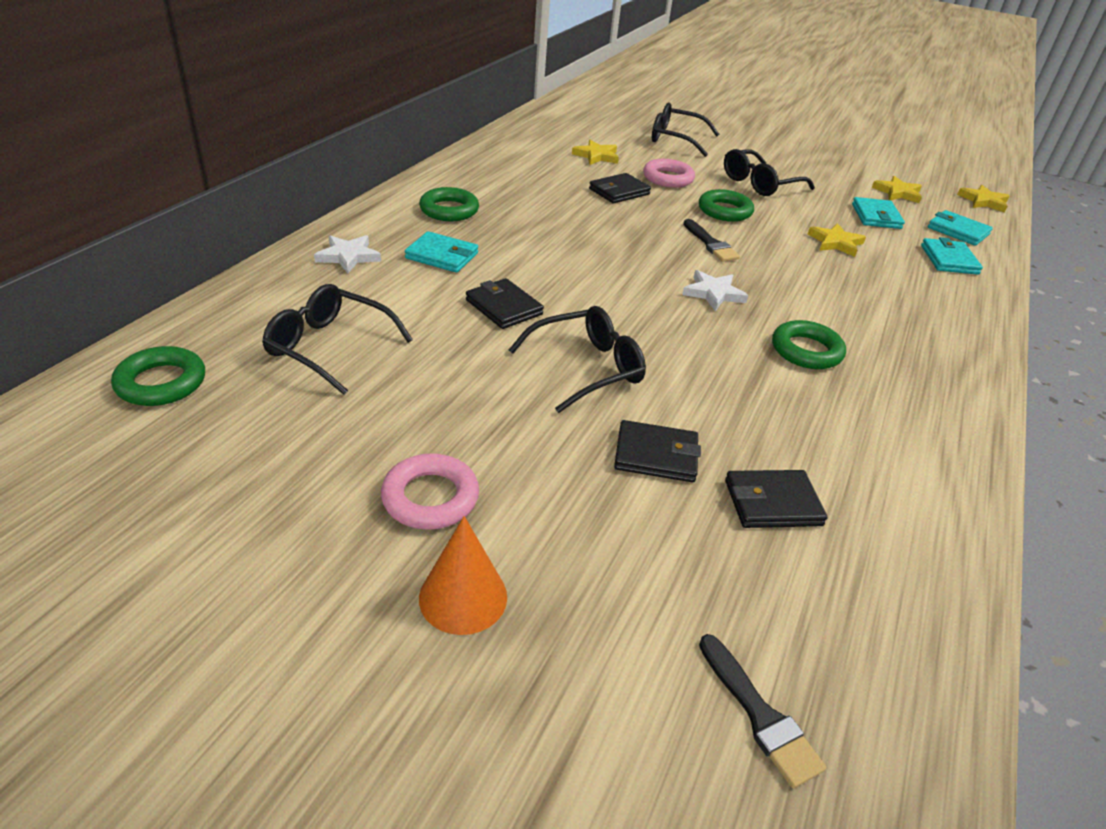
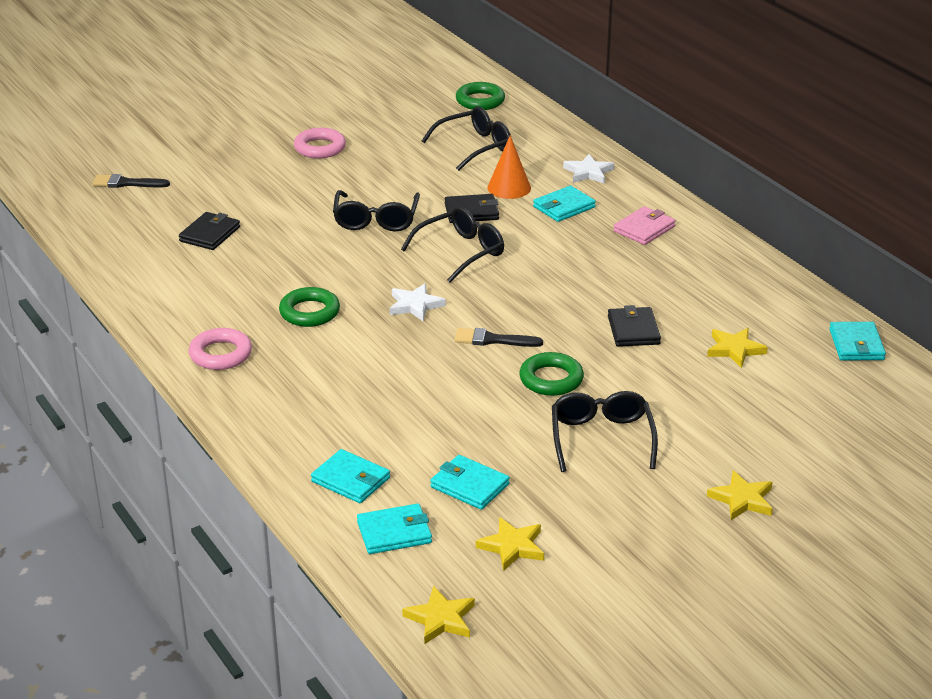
camera: 125 degrees right, 5 degrees down
(449, 210) = (644, 229): green ring -> pink wallet
(463, 597) = (255, 142): orange cone -> orange cone (509, 187)
(541, 123) = (856, 345): none -> turquoise wallet
(656, 455) = (280, 214): black wallet -> none
(668, 178) = (650, 375): pink ring -> pink ring (220, 354)
(675, 139) = (767, 432): black glasses -> black glasses (461, 252)
(835, 243) = (439, 419): yellow star -> yellow star (742, 499)

